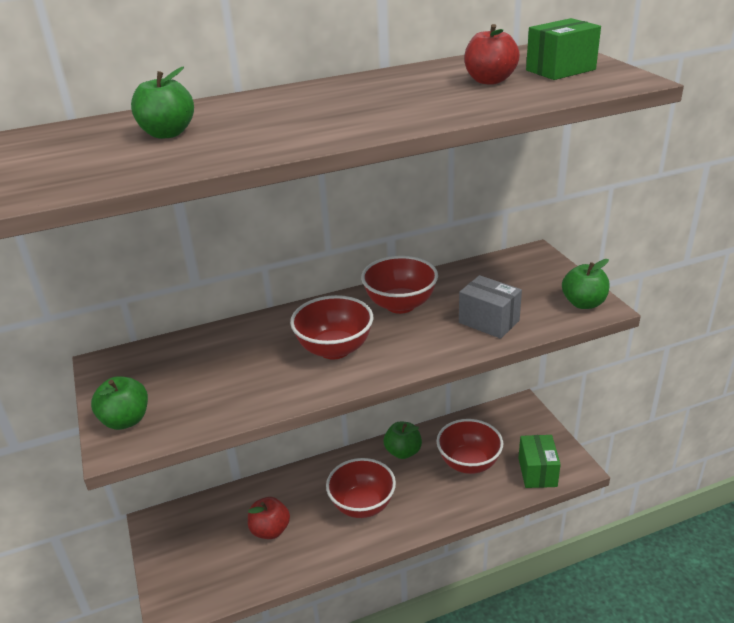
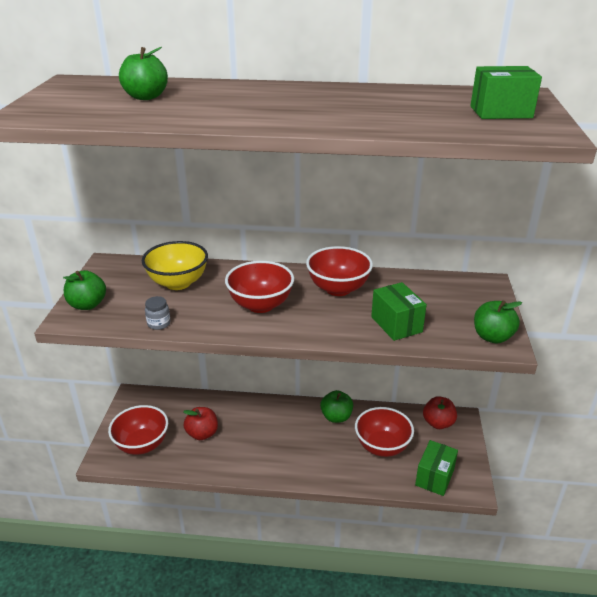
camera: 25 degrees right, 0 degrees up
(217, 357) = (178, 283): none -> yellow bowl
(237, 410) = (159, 324): none -> grey jar
(362, 505) = (278, 444): red bowl -> red bowl (142, 445)
(489, 81) = (426, 108): red apple -> red apple (438, 423)
(489, 321) = (396, 324): grey box -> green box

